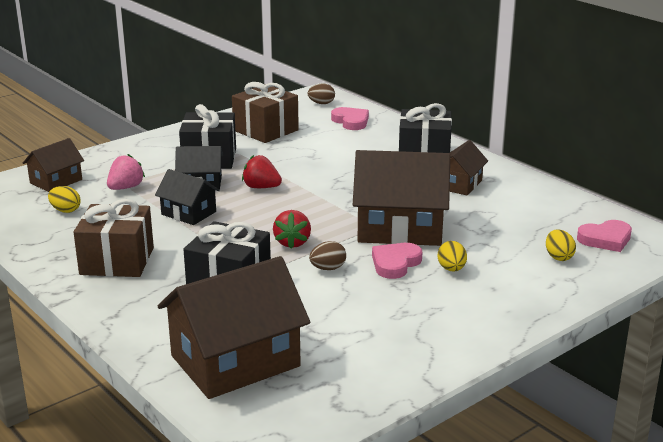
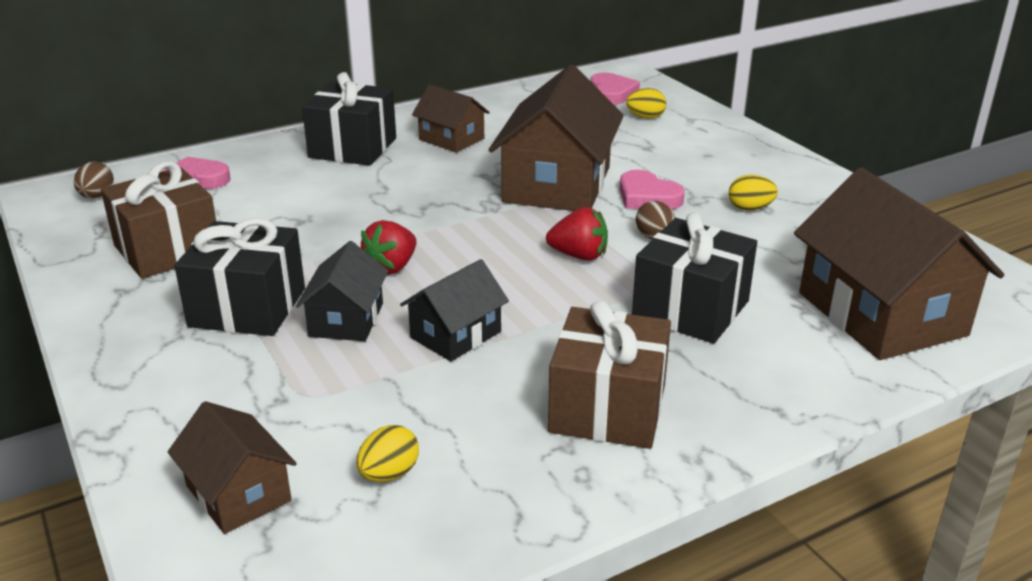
camera: 80 degrees left, 5 degrees up
(126, 188) = (321, 399): pink strawberry -> none
(451, 269) = (665, 169): yellow egg -> yellow egg (750, 208)

